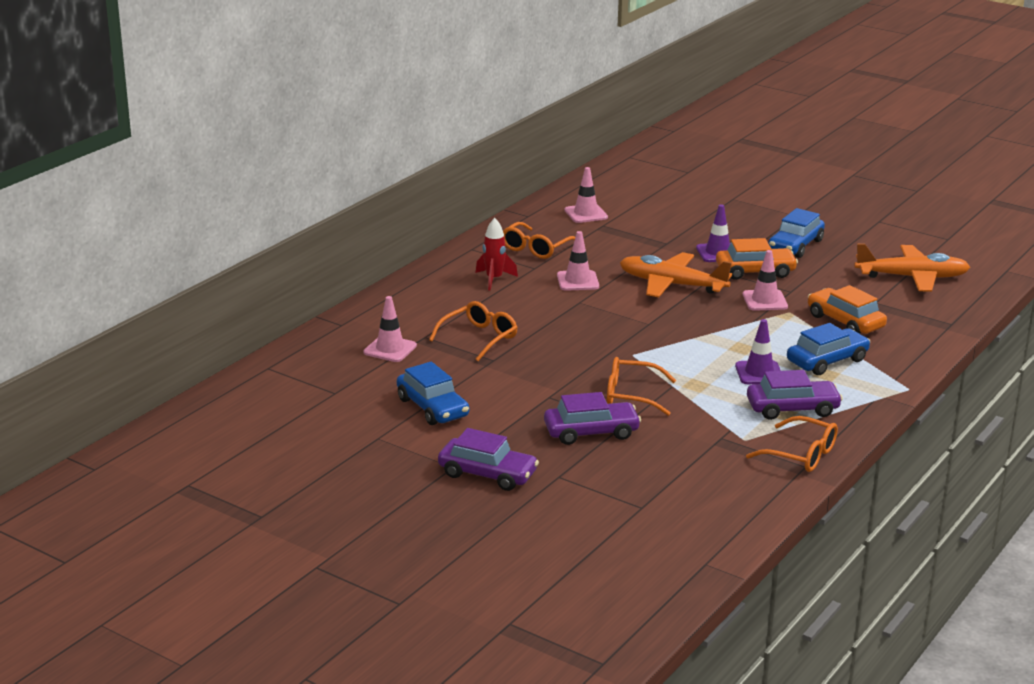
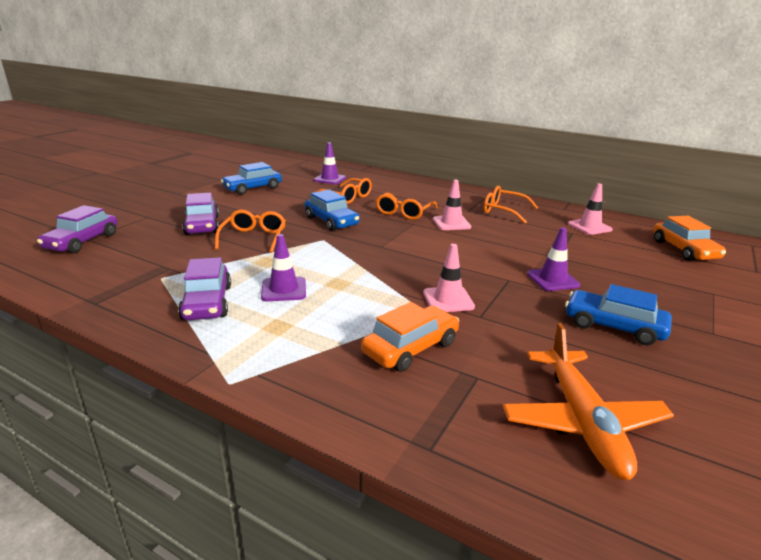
camera: 85 degrees right, 0 degrees up
(390, 349) = (329, 179): pink traffic cone -> purple traffic cone
(487, 474) = (163, 200): purple car -> purple car (82, 241)
(494, 279) = (440, 200): red rocket -> none
(672, 285) = (463, 257): orange plane -> none
(755, 272) = (519, 298): orange car -> orange car (684, 250)
(801, 455) = (117, 302): orange glasses -> orange glasses (404, 212)
(827, 361) = (307, 329): blue car -> blue car (331, 221)

